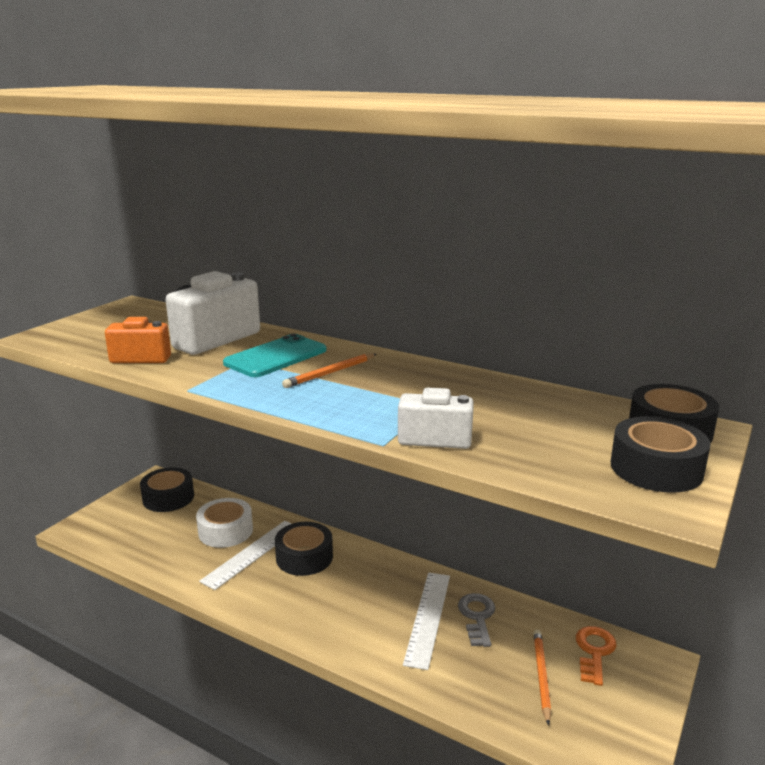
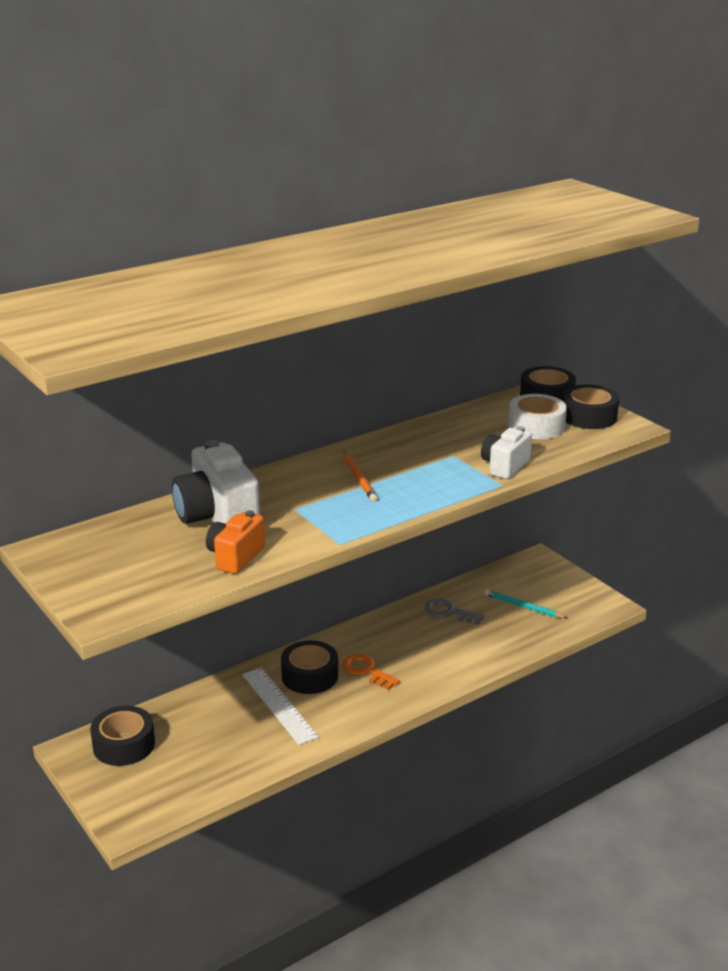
camera: 65 degrees left, 5 degrees up
(225, 531) = (226, 715): white tape -> white tape (536, 426)
(276, 357) = (299, 494): turquoise phone -> none
(428, 617) = (435, 634): white ruler -> none
(541, 676) = (523, 607): orange pencil -> turquoise pencil
(594, 652) = (515, 578): orange key -> orange key (366, 671)

